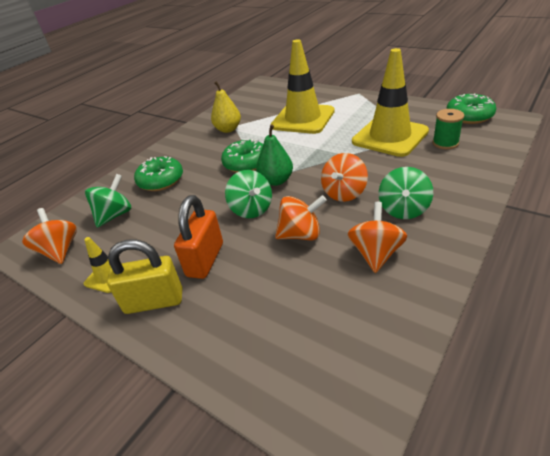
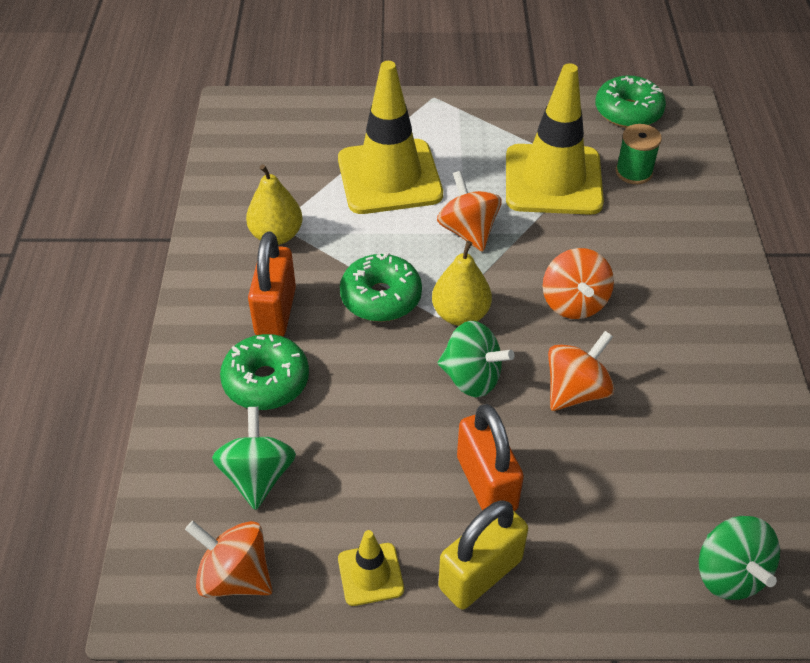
camera: 40 degrees left, 10 degrees up
(195, 156) = (275, 312): none -> orange padlock
(276, 181) = (460, 314): green pear -> yellow pear
(375, 254) = (685, 381): orange spinning top -> orange spinning top (468, 231)
(403, 209) = (666, 303): green spinning top -> green spinning top (729, 573)

